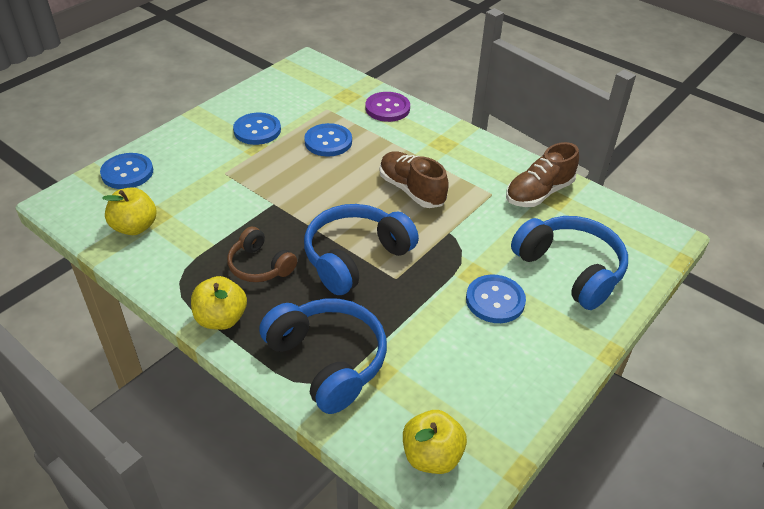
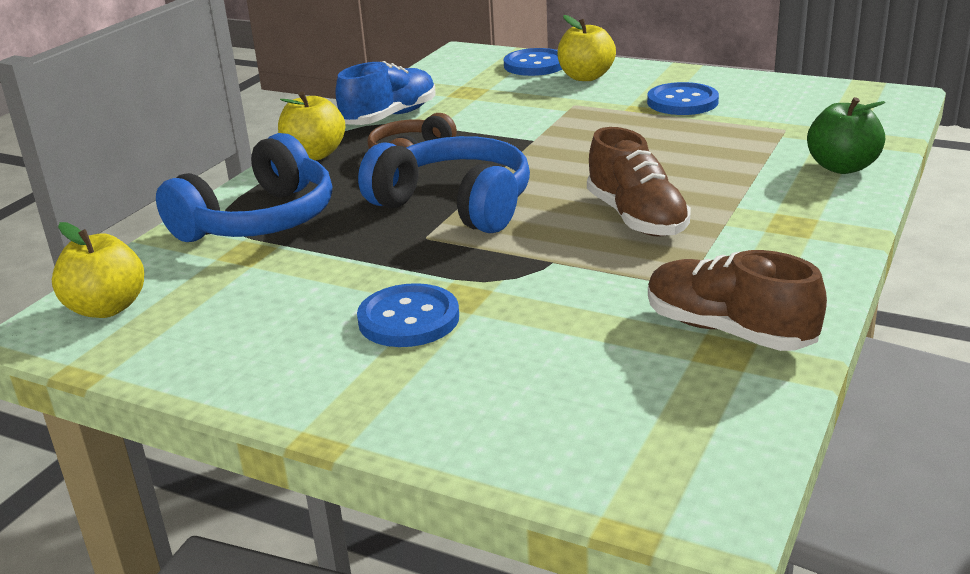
camera: 80 degrees right, 15 degrees down
(135, 227) = (444, 88): yellow apple -> yellow apple (586, 77)
(173, 266) = (390, 117): none -> blue shoe
(328, 141) = (702, 144): blue button -> none
(387, 108) = (842, 167): purple button -> green apple
(411, 190) = (636, 218): brown shoe -> brown shoe turned 120 degrees clockwise
(570, 269) = (520, 385): blue headphones -> none

